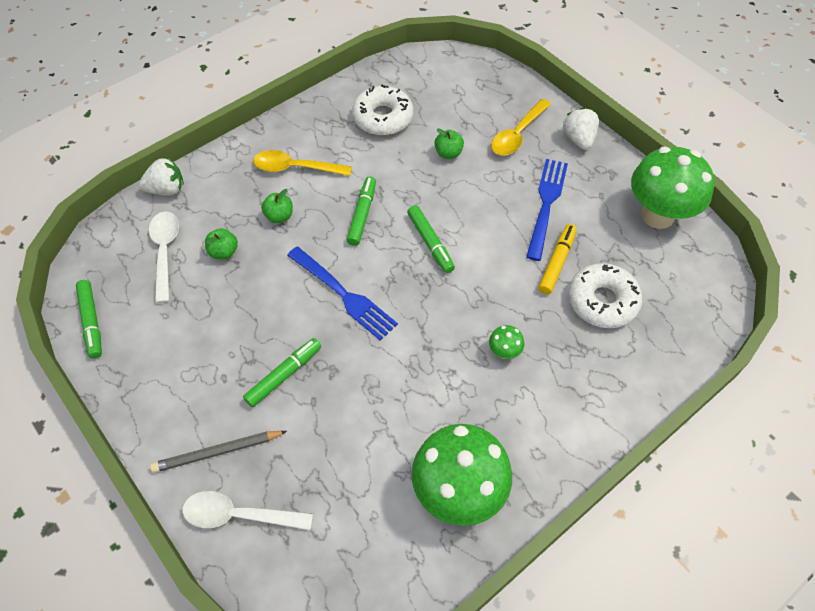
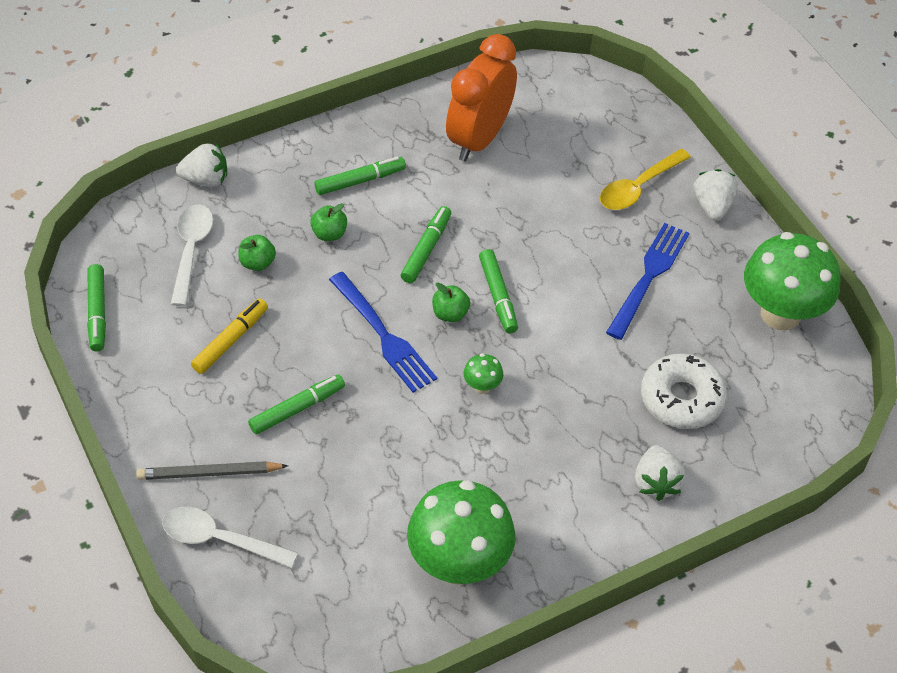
camera: 10 degrees right, 5 degrees down
(295, 168) = (360, 181): yellow spoon -> green marker
(383, 118) = (479, 138): white donut -> orange clock
(448, 153) = (547, 195): green apple -> green apple (450, 314)
(504, 352) = (550, 432): green mushroom -> green mushroom (482, 386)
(557, 262) = (641, 345): yellow marker -> yellow marker (231, 340)
(603, 379) = (656, 482): none -> white strawberry

